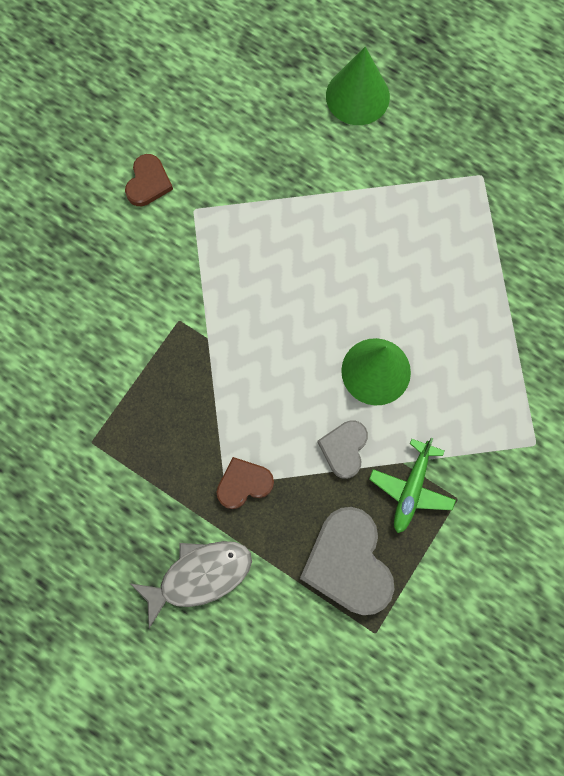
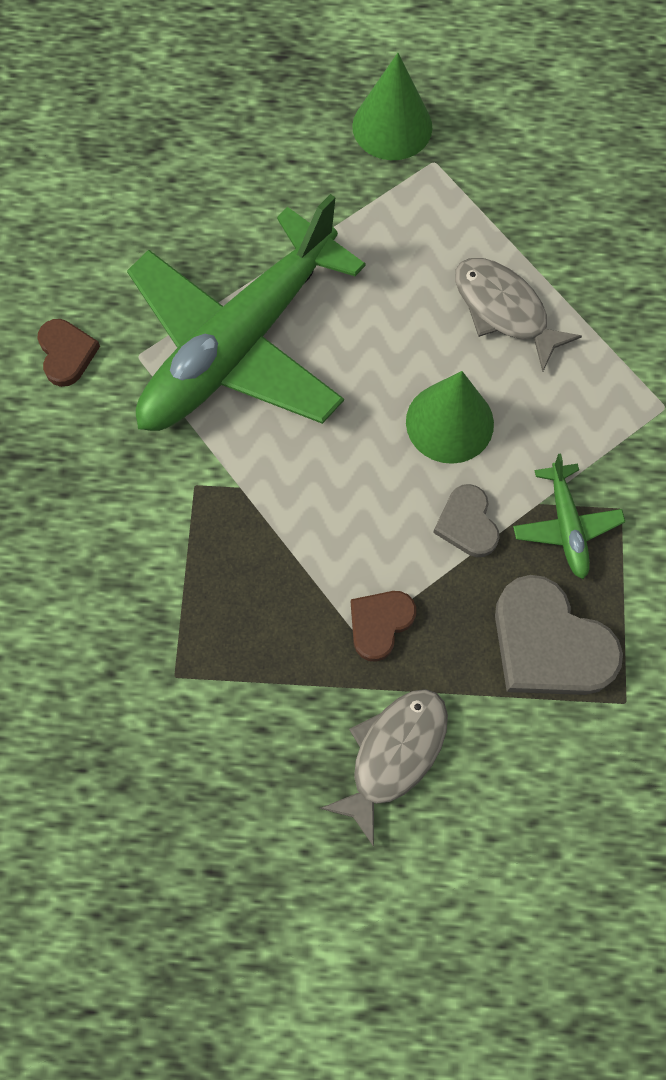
camera: 30 degrees left, 5 degrees down
(266, 237) = (240, 343): none -> green plane
(357, 96) = (249, 146): green cone -> green cone (392, 126)
(464, 311) = (504, 310): none -> grey fish

